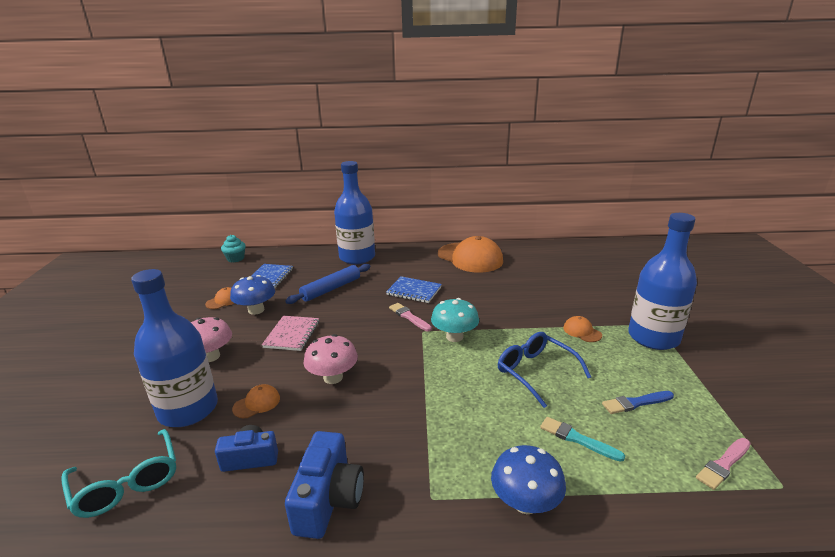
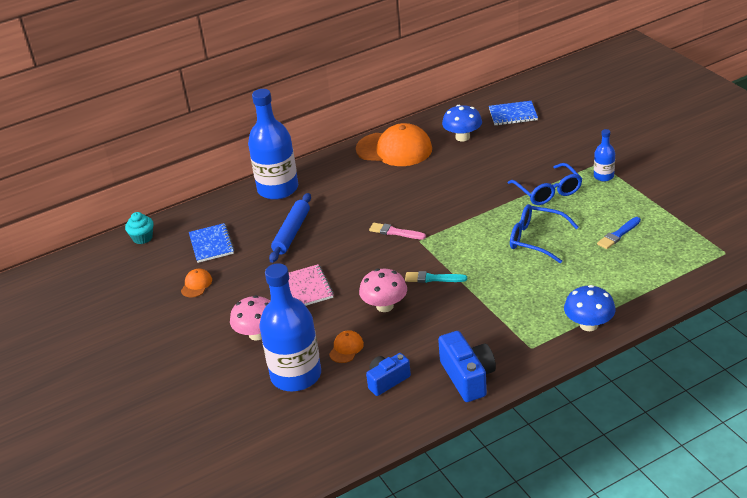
camera: 25 degrees left, 10 degrees up
(127, 482) = (317, 431): turquoise glasses -> none
(256, 310) = (243, 280): blue mushroom -> blue mushroom (462, 137)
(414, 291) = (374, 205): blue notebook -> blue notebook (513, 115)
(454, 336) = (450, 235): turquoise mushroom -> none
(578, 439) = (595, 274): turquoise brush -> turquoise brush (433, 278)
(582, 331) = (547, 191): orange cap -> blue glasses
(653, 337) = (603, 176): blue bottle -> blue bottle, size x0.47
(723, 464) = (689, 253): pink brush -> none

